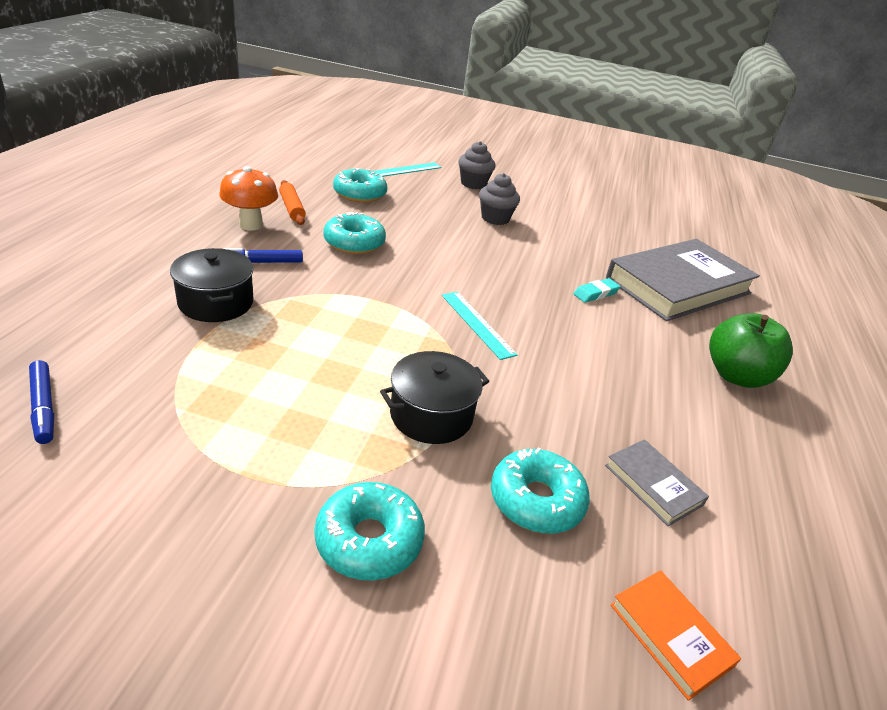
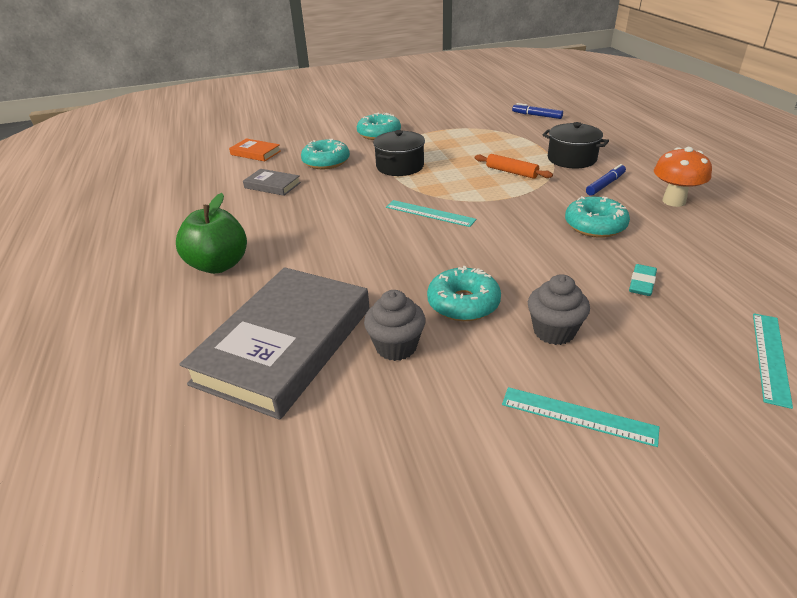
camera: 155 degrees right, 0 degrees up
(292, 208) = (694, 228): orange rolling pin -> orange rolling pin (511, 172)
(359, 194) = (704, 278): turquoise donut -> turquoise donut (463, 303)
(473, 184) = (673, 391): grey cupcake -> grey cupcake (396, 346)
(530, 197) = (578, 416): none -> turquoise ruler
(595, 293) = (366, 284): turquoise eraser -> turquoise eraser (642, 283)

